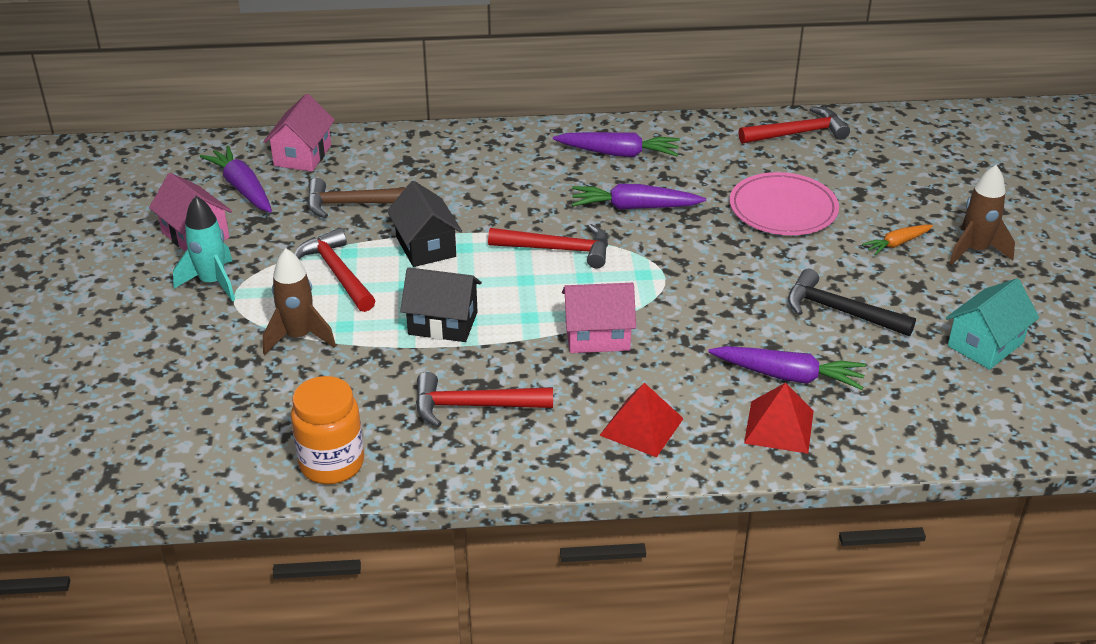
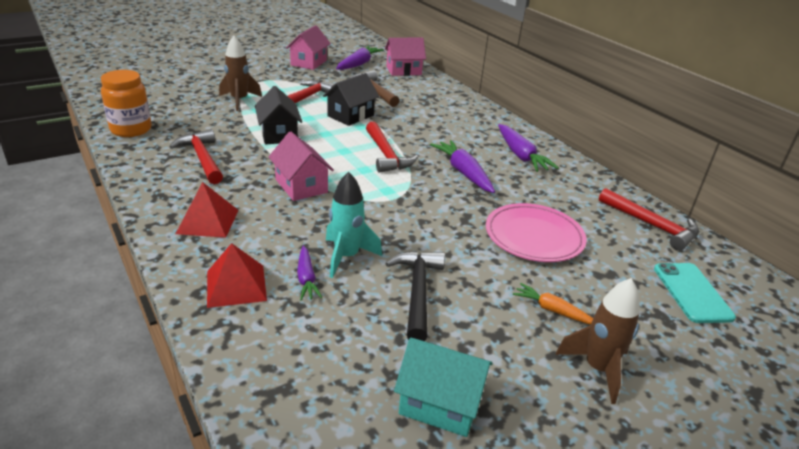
camera: 60 degrees right, 5 degrees down
(212, 283) = (272, 74): turquoise rocket -> turquoise rocket (347, 257)
(788, 376) = (306, 279): purple carrot -> purple carrot, size x0.60
(904, 161) = (692, 292): none -> turquoise phone

